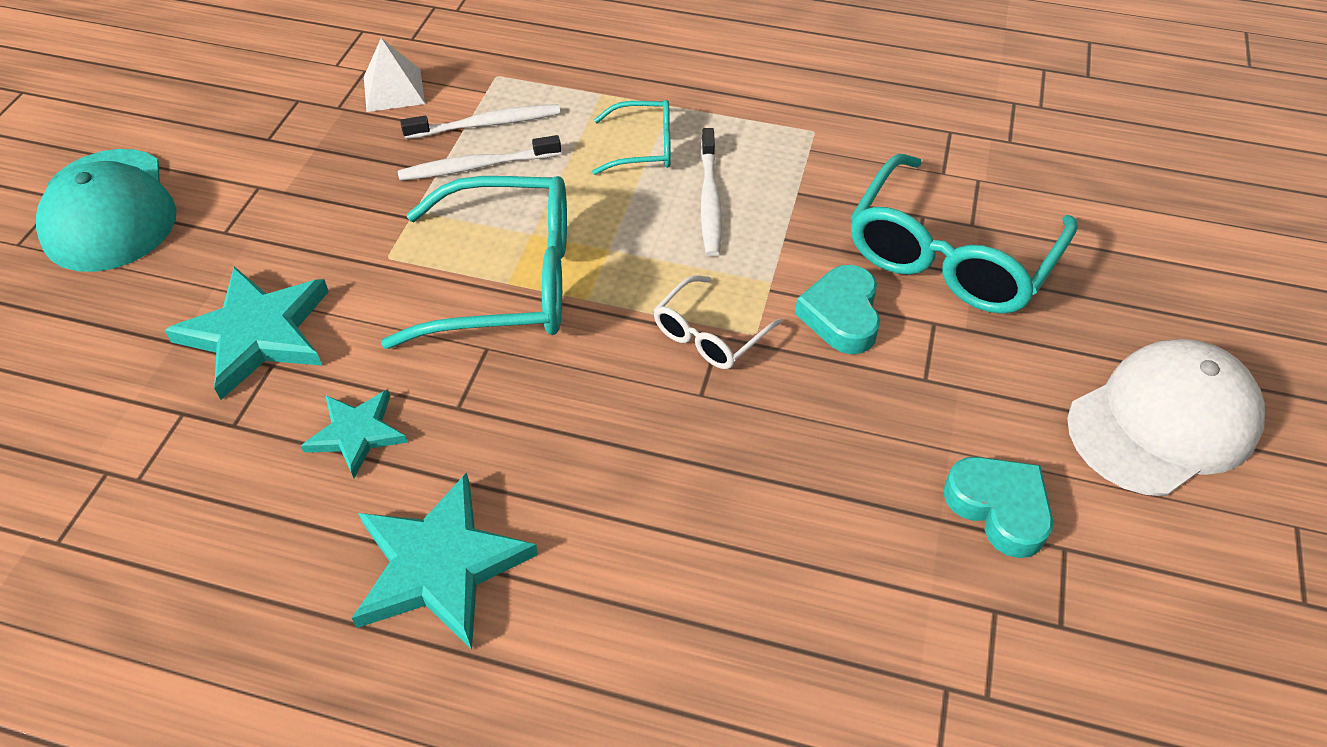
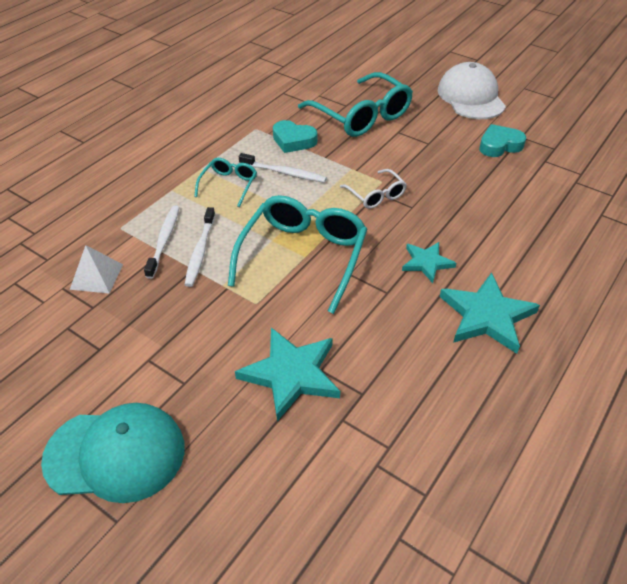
camera: 70 degrees left, 5 degrees down
(356, 433) = (390, 336): turquoise star -> turquoise star (426, 263)
(841, 315) = (382, 154): turquoise heart -> turquoise heart (293, 141)

